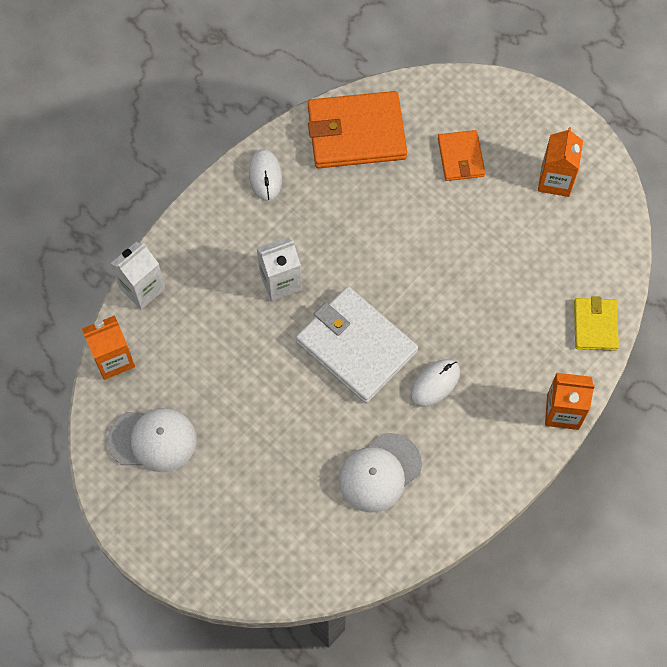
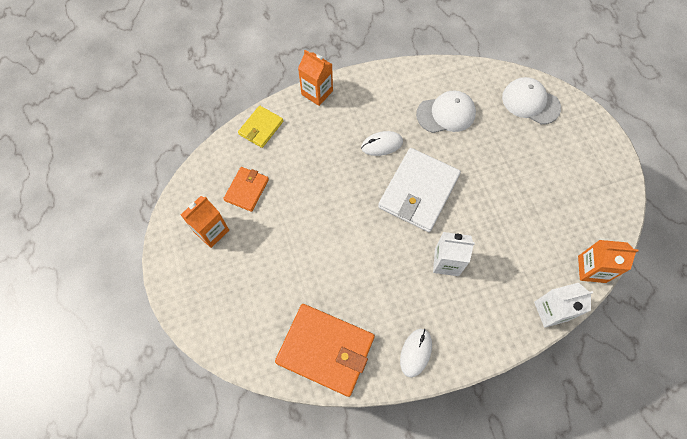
camera: 150 degrees left, 0 degrees up
(153, 440) = (583, 202): white cap -> white cap (530, 102)
(356, 346) = (418, 192): white wallet -> white wallet turned 45 degrees clockwise
(461, 157) = (262, 285): orange wallet -> orange wallet (246, 190)

